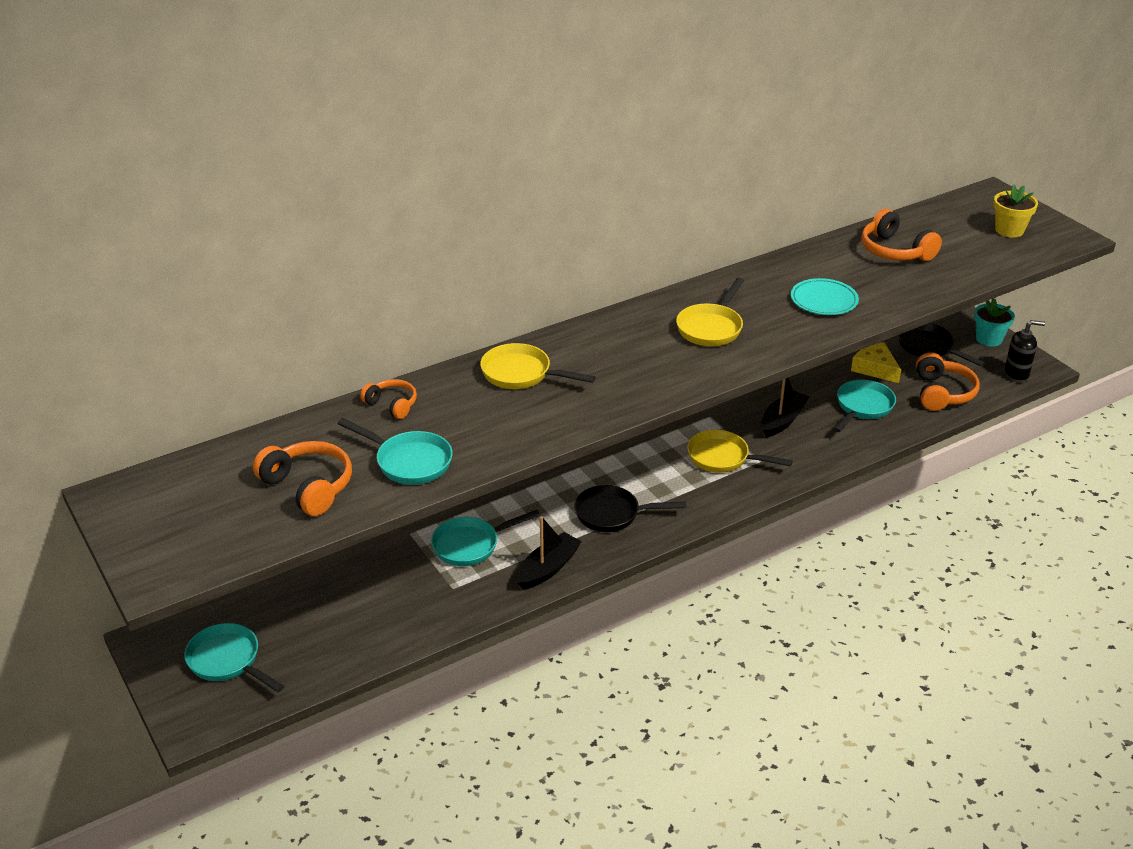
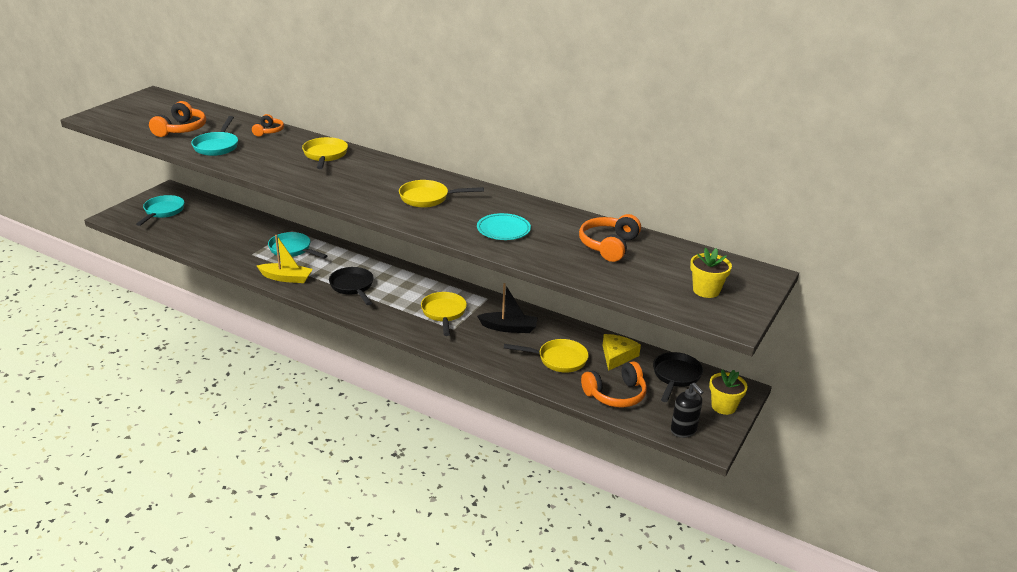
camera: 60 degrees right, 5 degrees down
(548, 568) = (286, 278): black boat -> yellow boat
(862, 407) = (558, 359): turquoise pan -> yellow pan
(989, 339) = (723, 406): turquoise flower pot -> yellow flower pot

